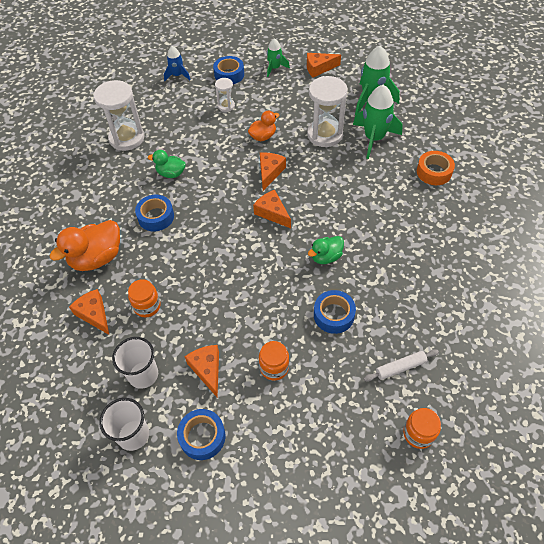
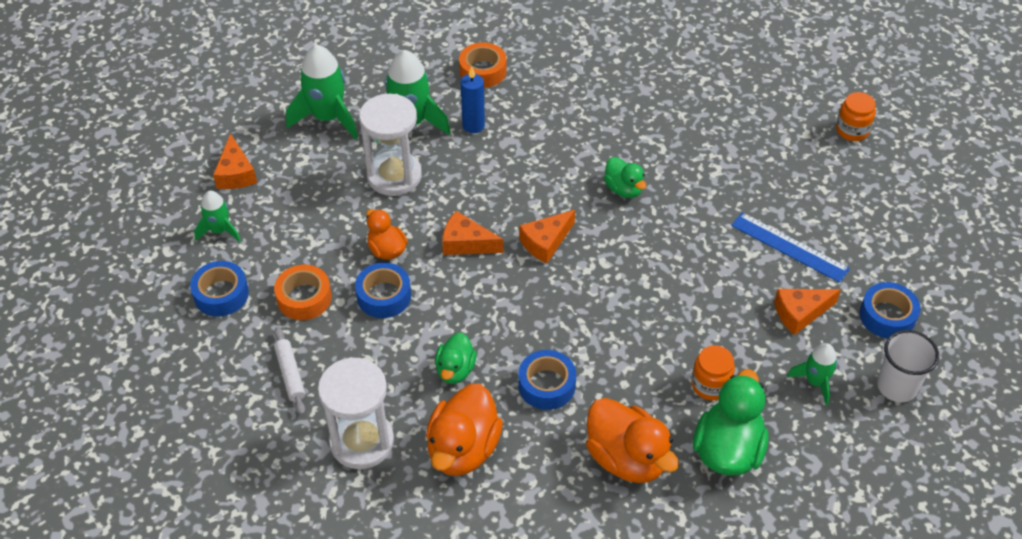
camera: 90 degrees left, 5 degrees down
(94, 314) = (728, 450): orange cheese -> green duck
(115, 180) = (463, 449): none -> orange duck
(143, 375) = (815, 382): white cup -> green rocket
(177, 75) = (203, 373): blue rocket -> none
(226, 106) = (304, 298): white hourglass -> orange tape
(274, 367) = (789, 247): orange jar -> blue ruler
(333, 315) = (712, 187): blue tape -> blue tape (384, 296)
(377, 170) = (473, 125): none -> blue candle
(400, 367) = (777, 136): white rolling pin -> white rolling pin (290, 374)

